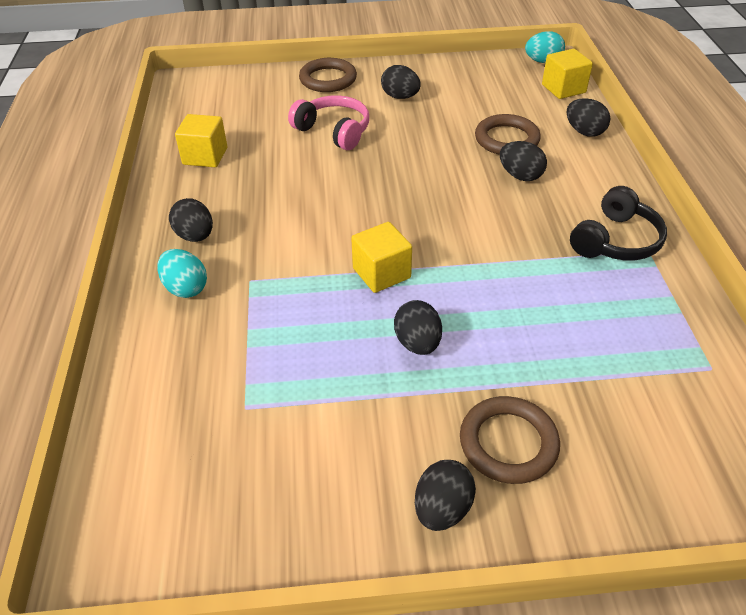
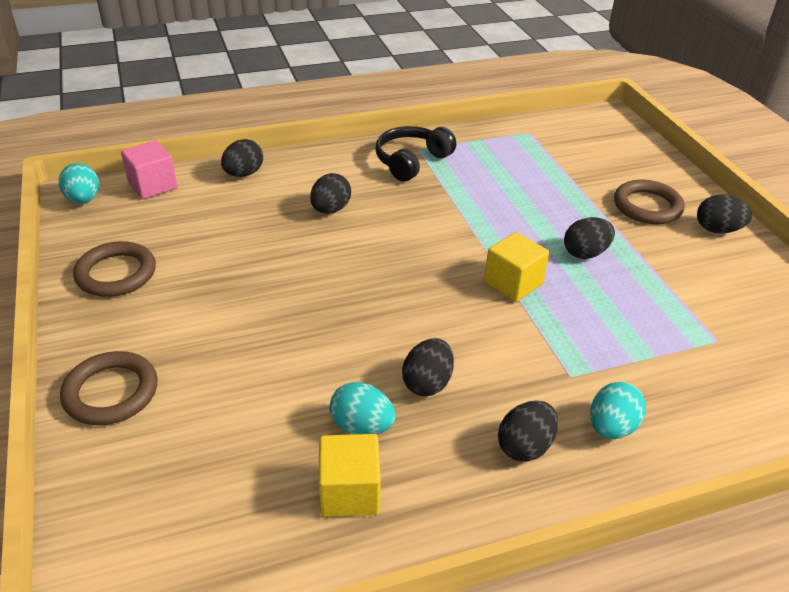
camera: 105 degrees left, 5 degrees down
(253, 166) = (362, 426): none -> turquoise egg
(333, 131) = (263, 360): pink headphones -> none
(400, 97) = (169, 309): black egg -> black egg (427, 383)
(506, 139) = (264, 220): brown ring -> brown ring (116, 273)
(563, 89) = (153, 185): yellow cube -> pink cube
(615, 240) = (411, 161): black headphones -> black headphones turned 75 degrees counterclockwise

